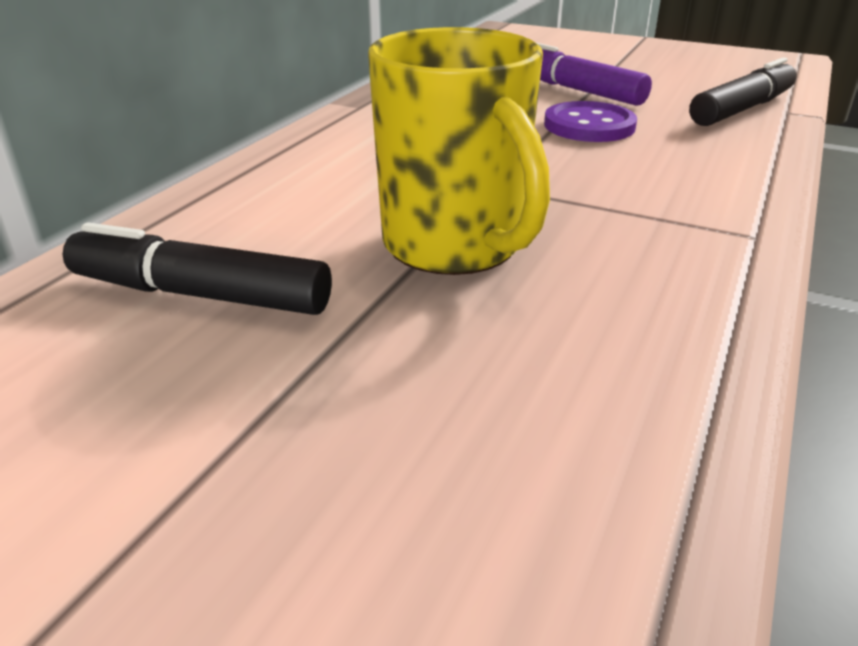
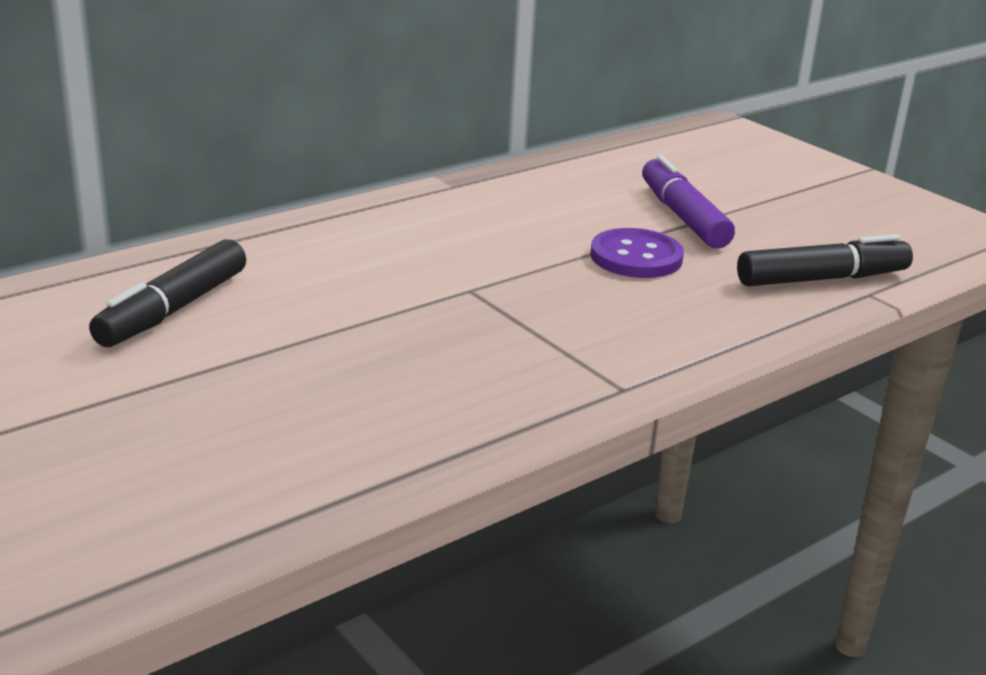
camera: 25 degrees right, 5 degrees down
(200, 294) = (173, 310): black marker -> black marker turned 105 degrees counterclockwise
(455, 247) = (375, 327): yellow mug -> none

